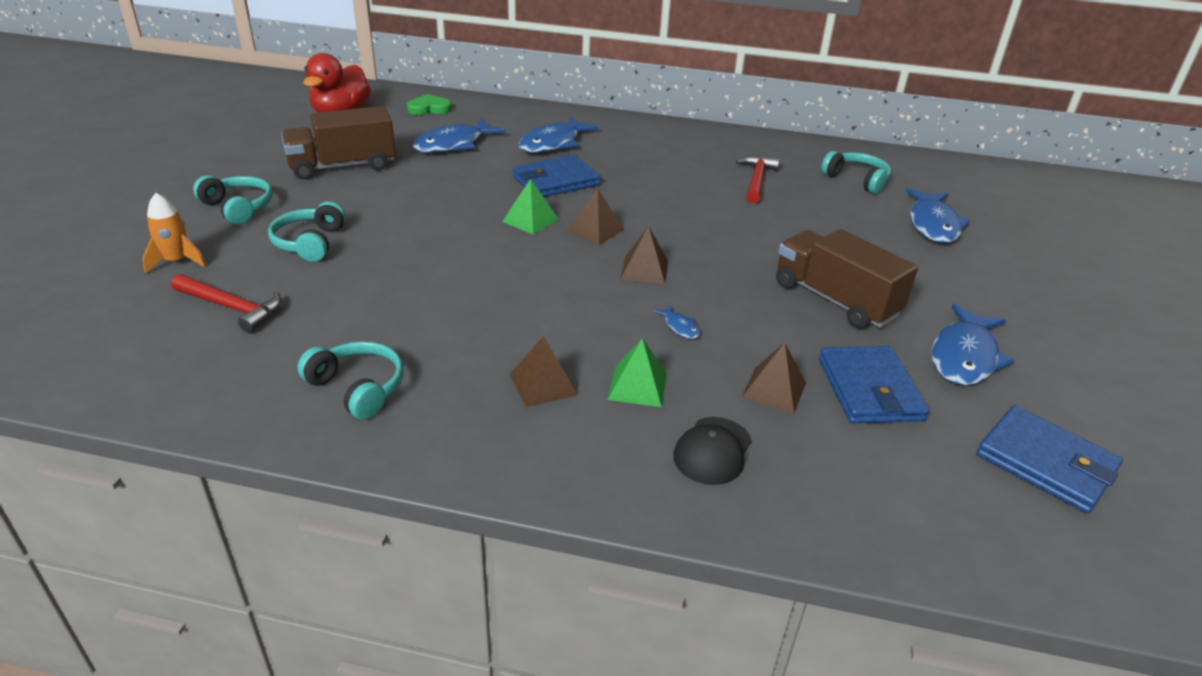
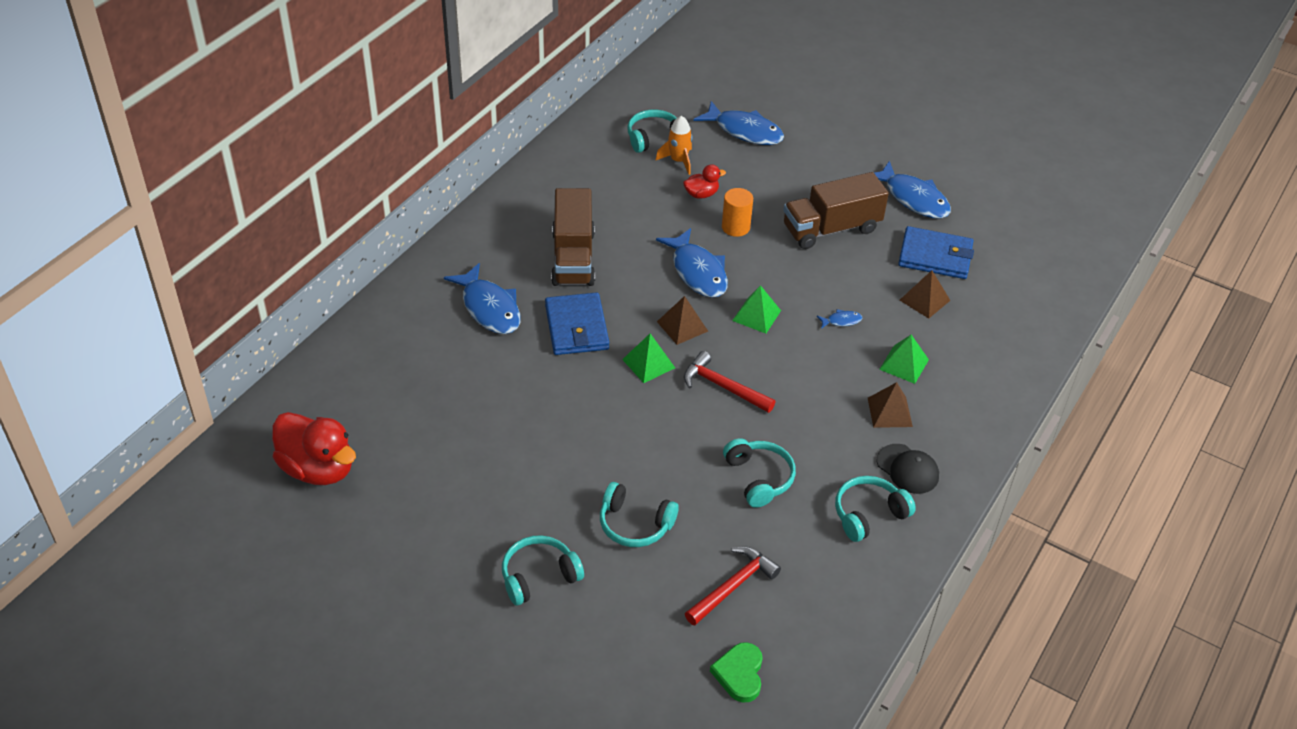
camera: 70 degrees left, 10 degrees up
(177, 261) = (636, 626): orange rocket -> orange rocket (678, 161)
(342, 166) = (471, 483): brown truck -> brown truck (573, 258)
(394, 303) = (758, 478): none -> turquoise headphones
(429, 108) = (342, 387): green heart -> green heart (739, 674)
(453, 144) = (456, 385): blue fish -> blue fish (697, 272)
(644, 269) = (756, 315): brown pyramid -> green pyramid
(712, 451) = (976, 349): black cap -> black cap (907, 469)
(756, 180) = (630, 197): red hammer -> red hammer (723, 387)
(772, 239) = (735, 227): none -> orange cylinder
(802, 214) = (701, 194): none -> red duck
(1046, 463) = (1016, 216): blue wallet -> none

